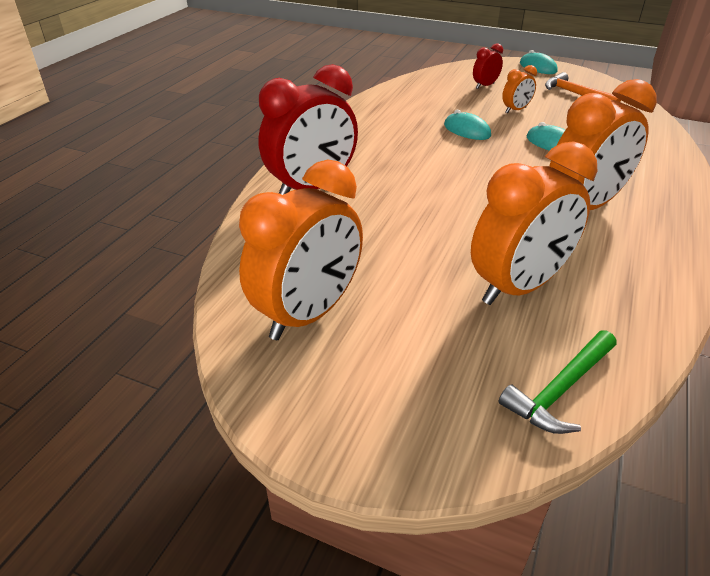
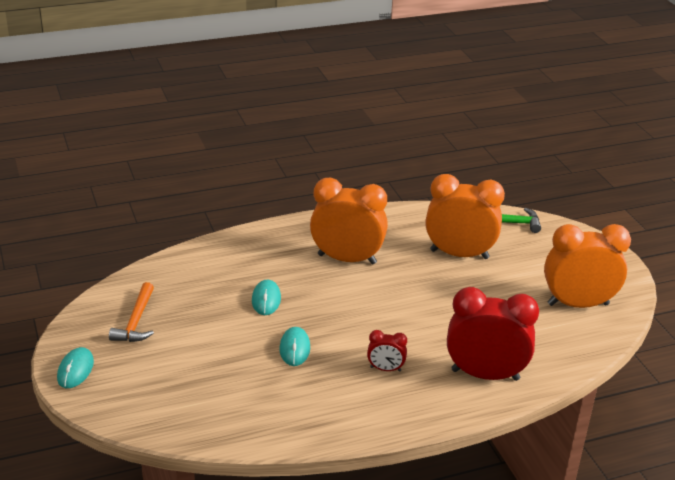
camera: 135 degrees left, 5 degrees down
(485, 86) = (174, 382): red clock -> red clock (385, 369)
(515, 110) = (217, 340): orange clock -> none

